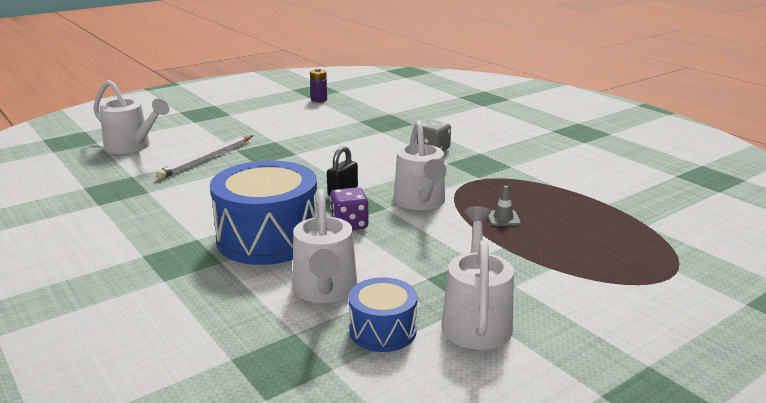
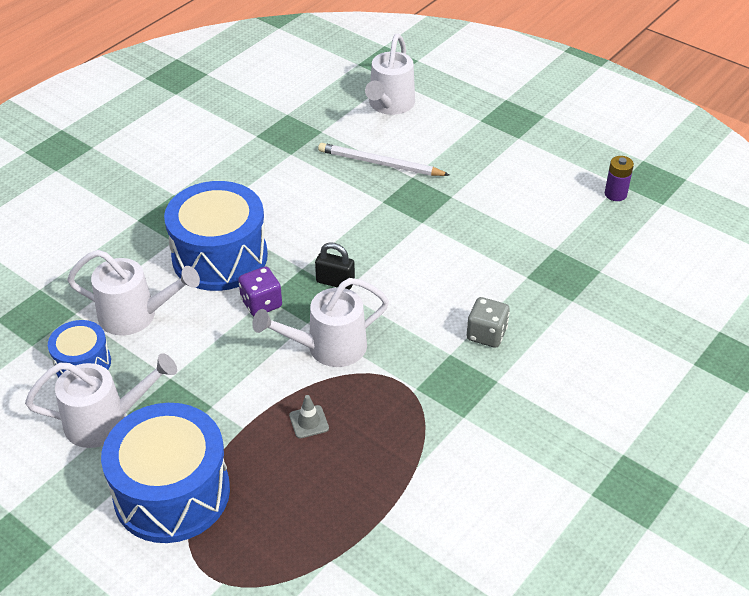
camera: 75 degrees right, 20 degrees up
(325, 291) = (136, 316): white watering can -> white watering can turned 150 degrees counterclockwise
(577, 287) = (172, 492): none -> blue drum

